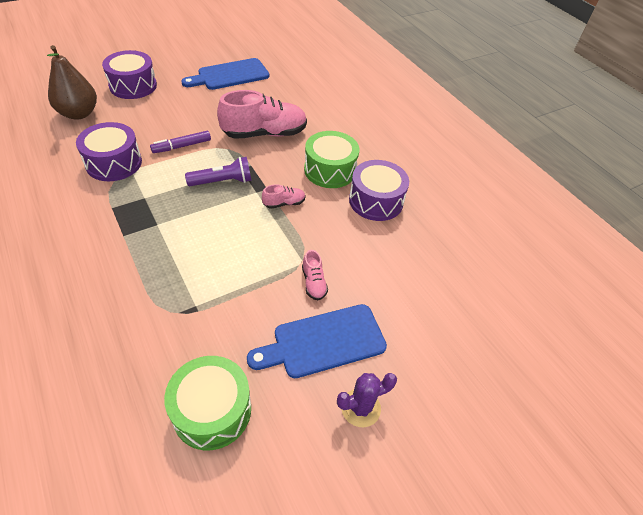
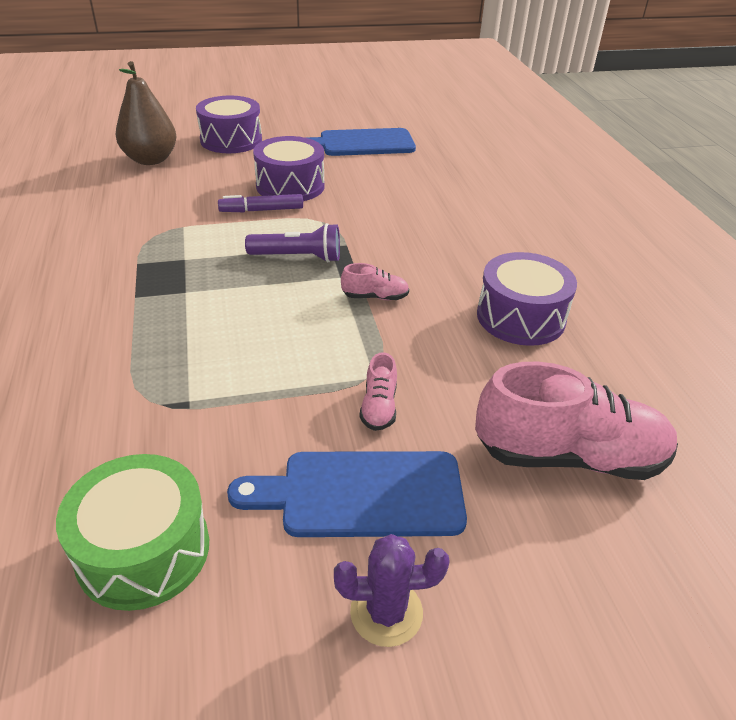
camera: 20 degrees right, 10 degrees down
(114, 163) = (165, 215): purple drum -> purple drum (290, 186)
(264, 133) = (381, 211): pink shoe -> pink shoe (569, 456)
(330, 170) = (461, 267): green drum -> none

